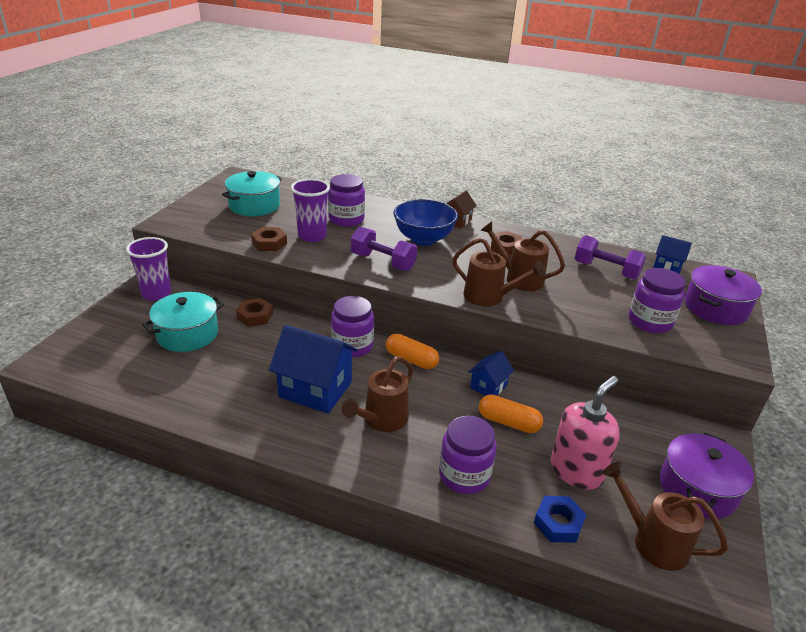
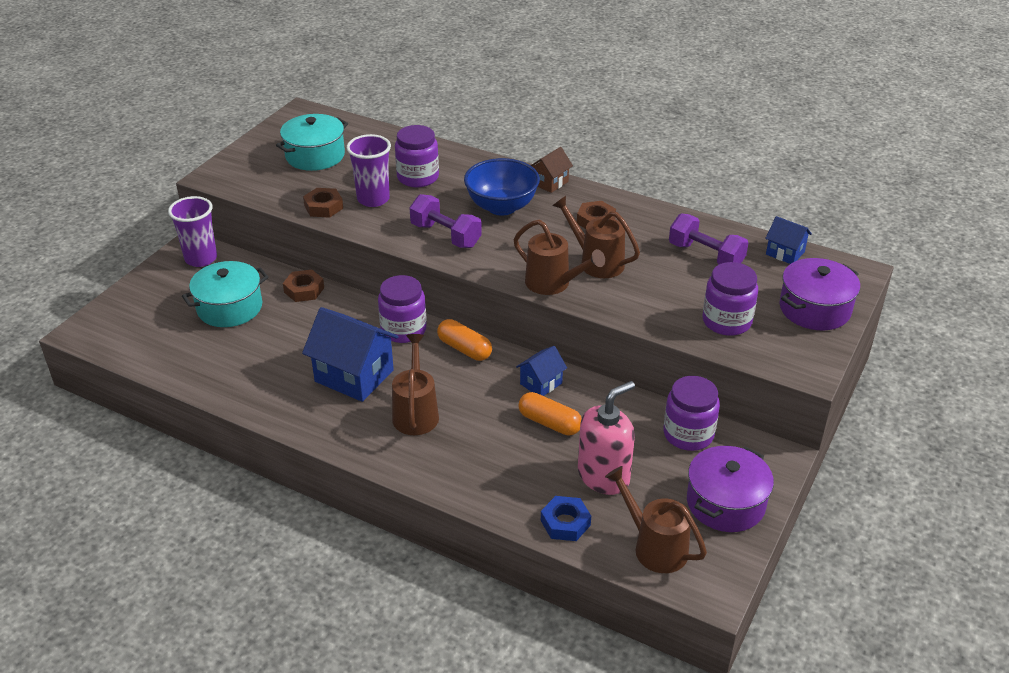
camera: 10 degrees right, 5 degrees up
(381, 420) = (415, 412): brown watering can -> brown watering can turned 135 degrees clockwise
(464, 475) = (485, 472): purple jar -> purple jar (688, 434)

